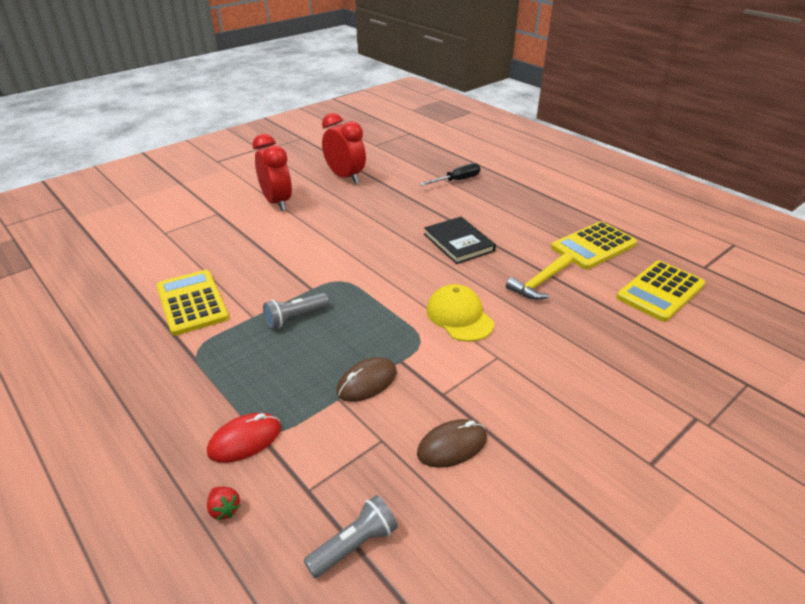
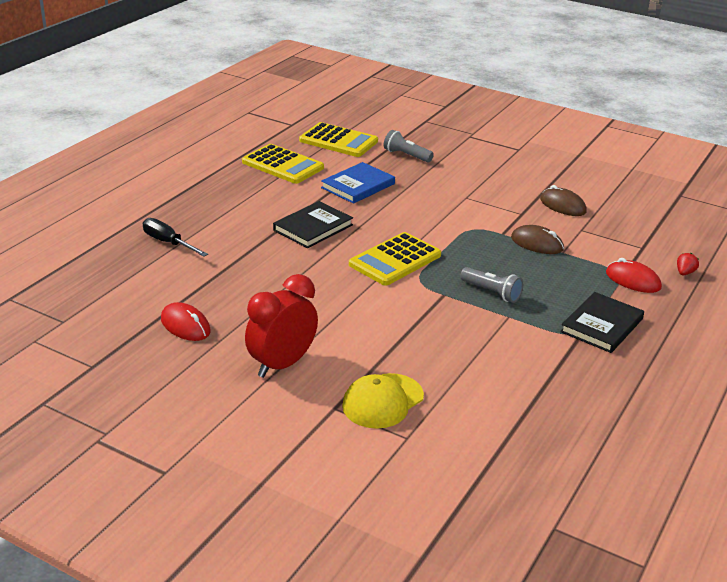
camera: 110 degrees left, 5 degrees down
(190, 375) = (602, 325): none -> black book
(192, 302) = (518, 360): yellow calculator -> yellow calculator (395, 260)
(345, 177) = (185, 325): red clock -> red mouse
(354, 545) = (658, 226): grey flashlight -> grey flashlight (406, 155)
(459, 316) = (430, 216): yellow cap -> yellow cap (382, 401)
(540, 283) = (358, 186): yellow hammer -> blue book

